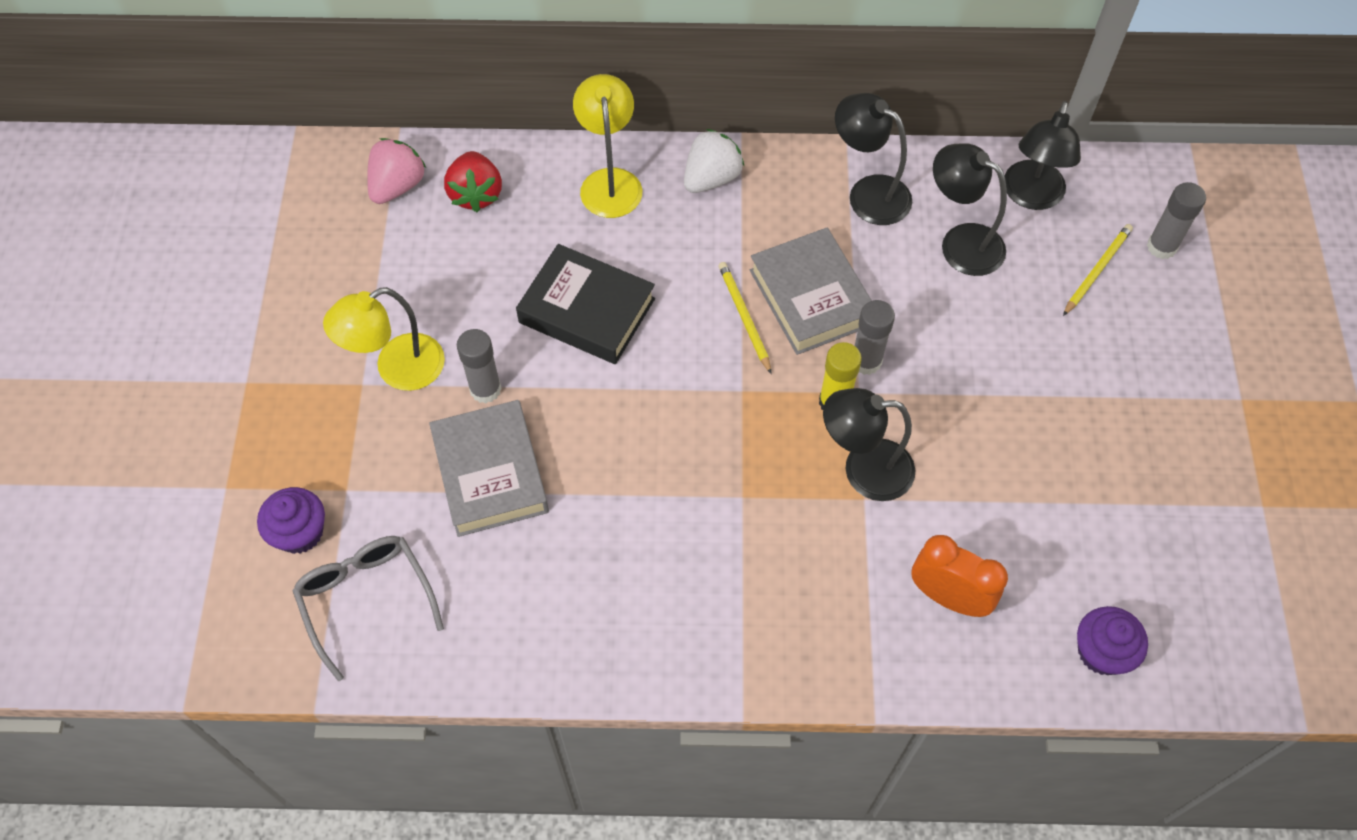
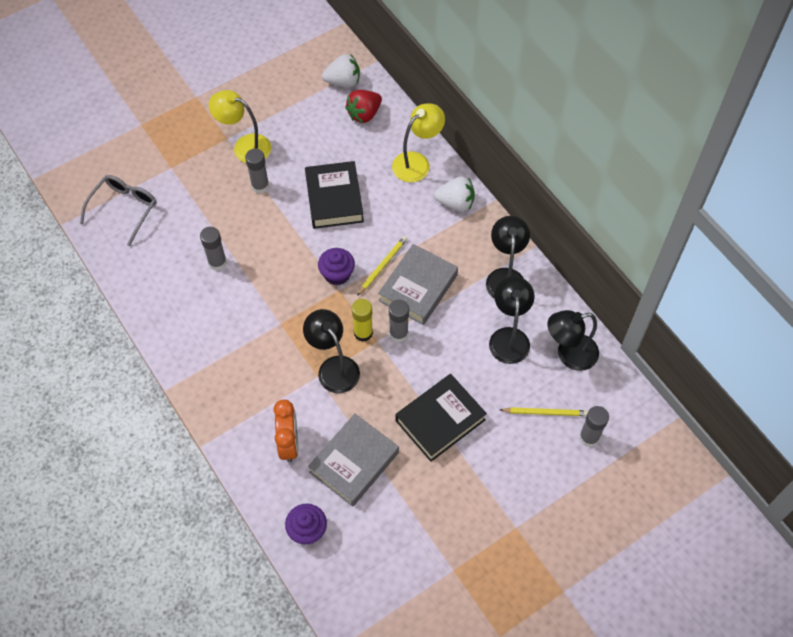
camera: 55 degrees right, 0 degrees up
(300, 532) = (138, 164): purple cupcake -> purple cupcake (337, 274)
(397, 186) = (343, 81): pink strawberry -> white strawberry
(490, 473) = (218, 215): grey book -> grey book (354, 462)
(573, 521) = (217, 262): none -> grey glue stick
(1032, 391) = (440, 420): none -> black book

